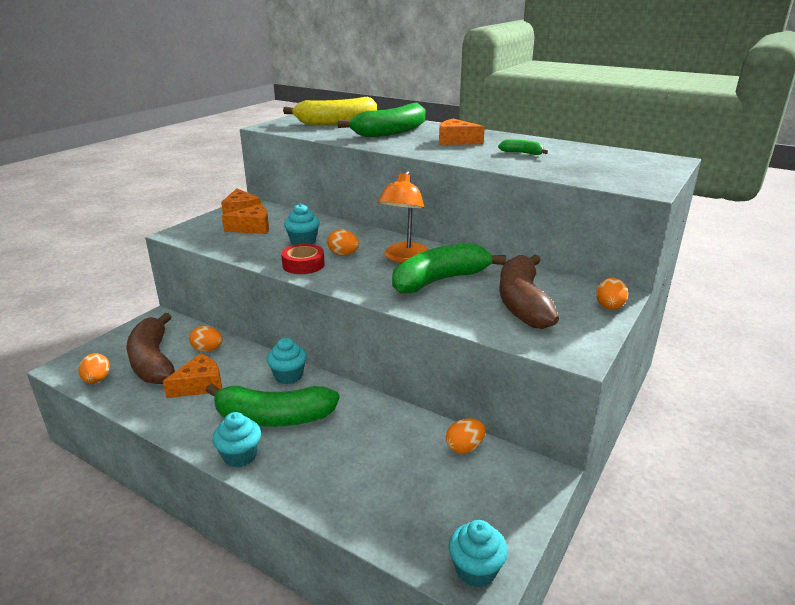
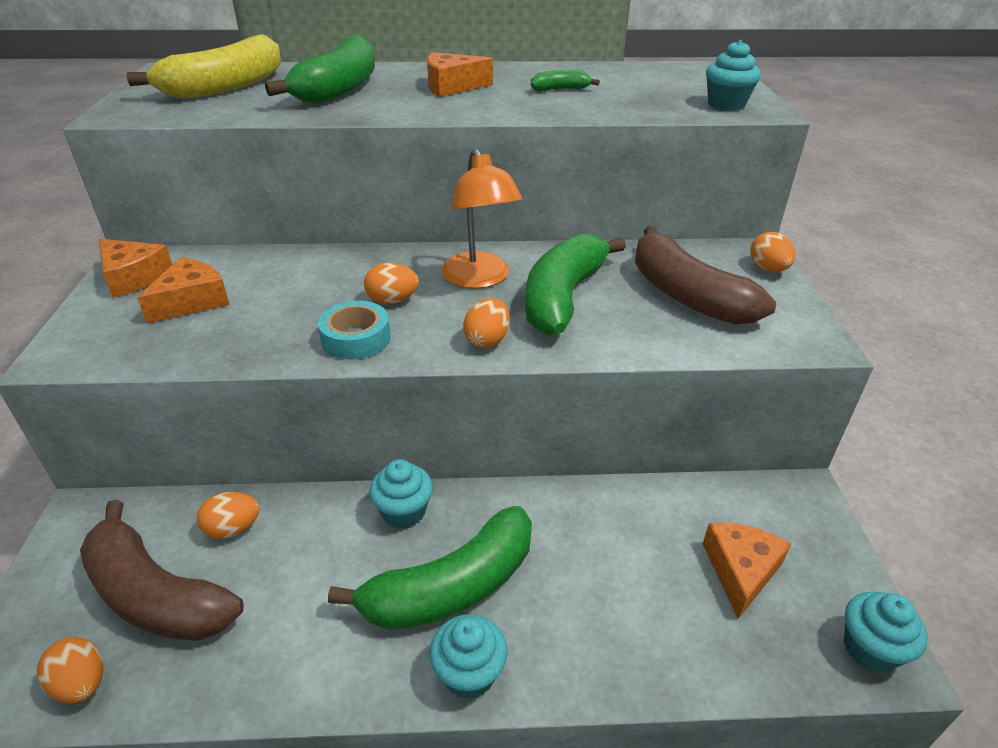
camera: 35 degrees left, 10 degrees up
(200, 385) = (285, 594): orange cheese -> orange cheese (740, 571)
(303, 242) = (307, 300): turquoise cupcake -> turquoise cupcake (726, 104)
(303, 265) = (356, 338): red tape -> turquoise tape
(464, 447) = (705, 502): orange egg -> orange egg (487, 340)

